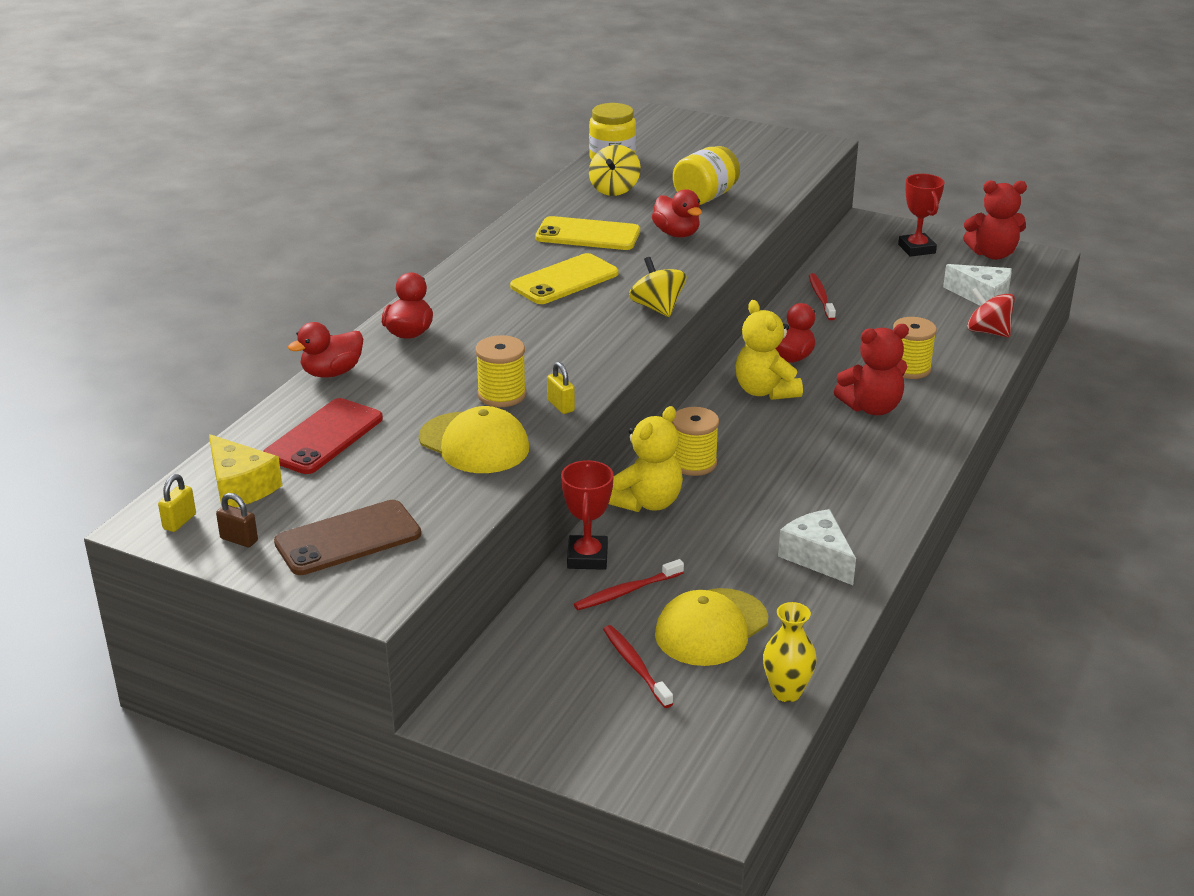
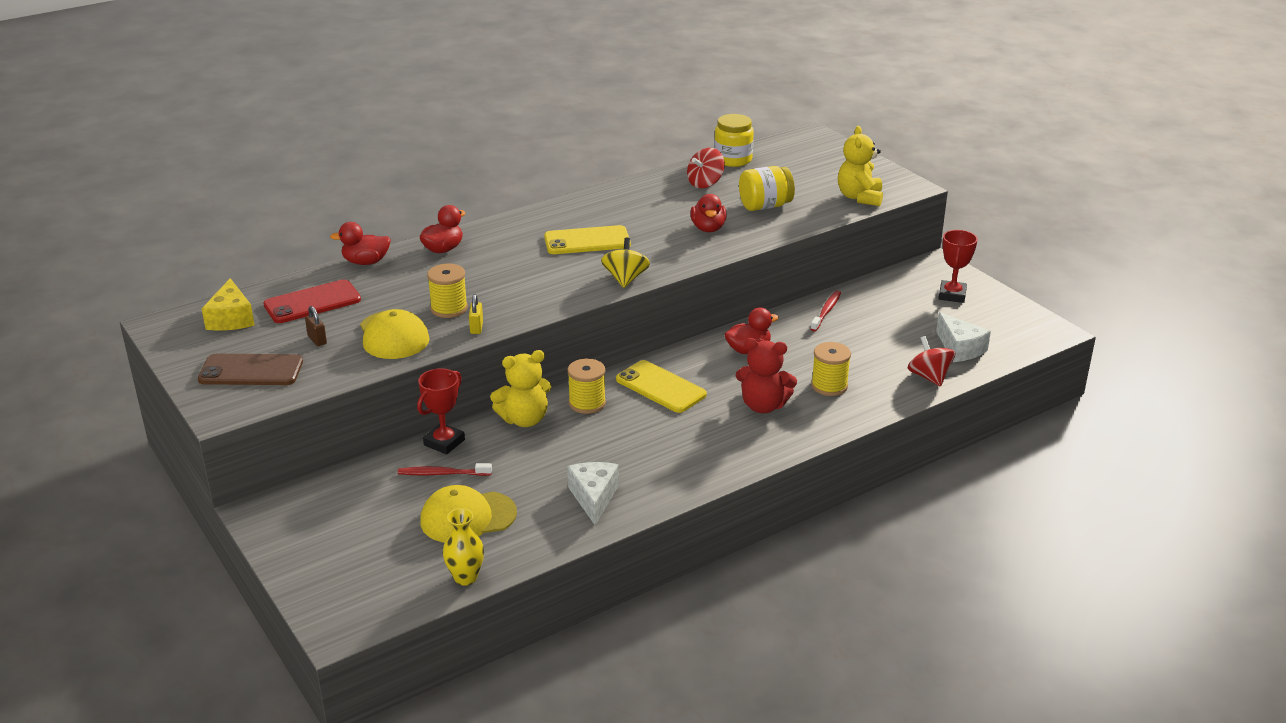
camera: 30 degrees right, 0 degrees up
(179, 522) = (176, 329): yellow padlock -> none
(239, 540) = (193, 350): brown padlock -> brown padlock (317, 340)
(588, 235) = (644, 212): yellow phone -> yellow phone (660, 387)
(614, 189) = (705, 183): yellow spinning top -> red spinning top
(635, 666) = (392, 523): red toothbrush -> none
(765, 391) = (698, 369): yellow teddy bear -> yellow teddy bear (859, 197)
(992, 254) = (1012, 317): red teddy bear -> none

